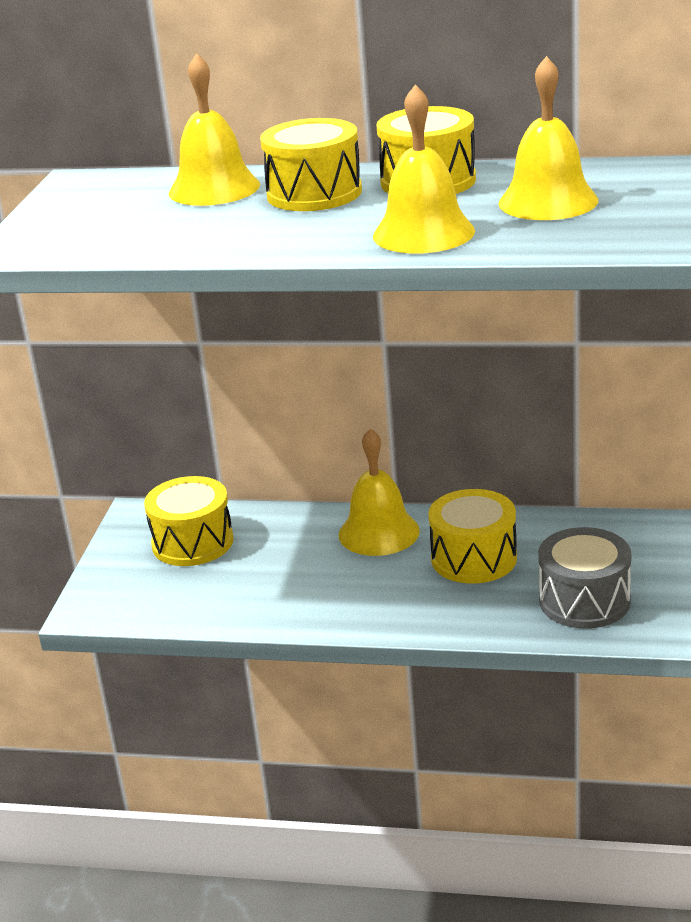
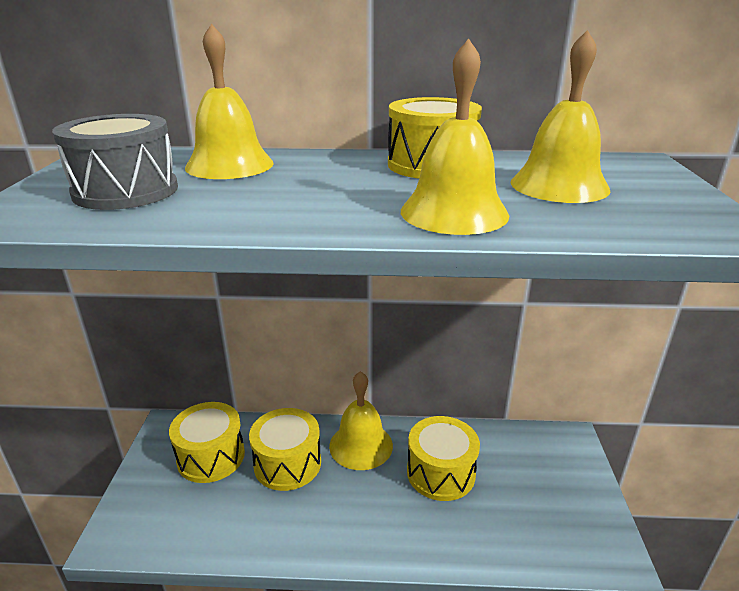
camera: 10 degrees left, 0 degrees up
(314, 193) = (326, 172): yellow drum -> yellow drum (287, 463)
(584, 601) = (542, 520): grey drum -> grey drum (126, 191)

